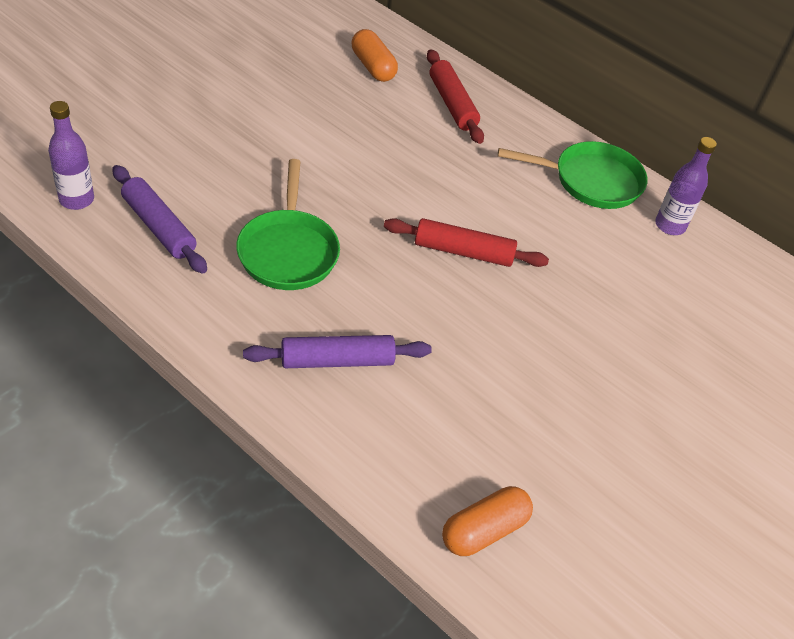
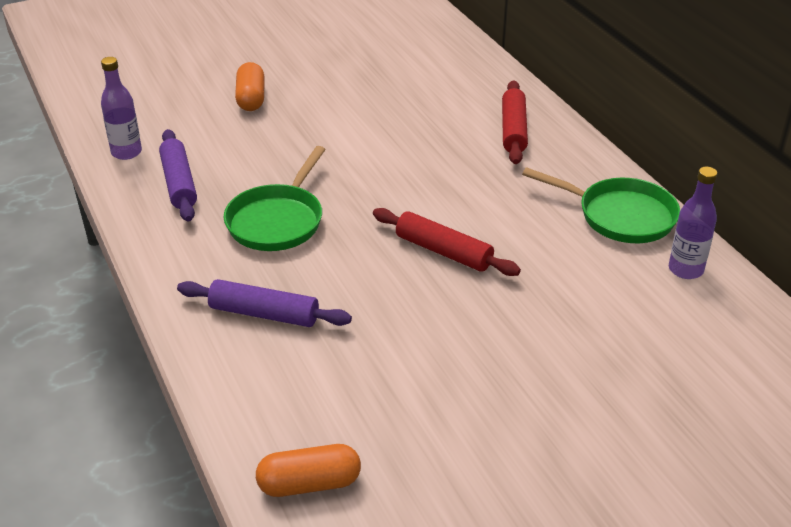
camera: 30 degrees right, 10 degrees down
(373, 67) = (454, 90): orange capsule -> orange capsule (251, 98)

